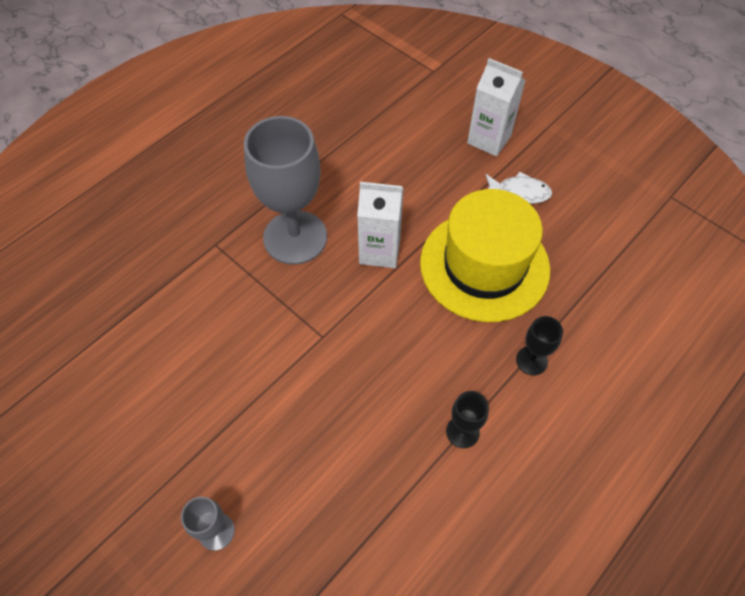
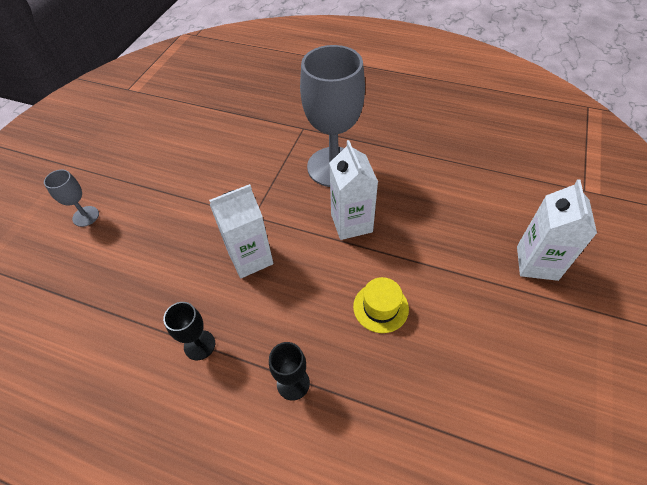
camera: 70 degrees right, 5 degrees down
(378, 355) = (250, 258): none -> white carton
(484, 265) = (380, 307): yellow hat -> yellow hat, size x0.41
(519, 192) = (489, 311): white fish -> none

